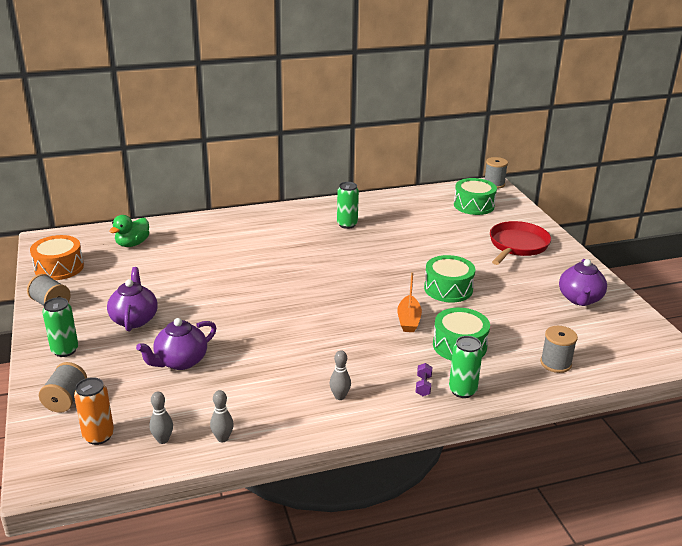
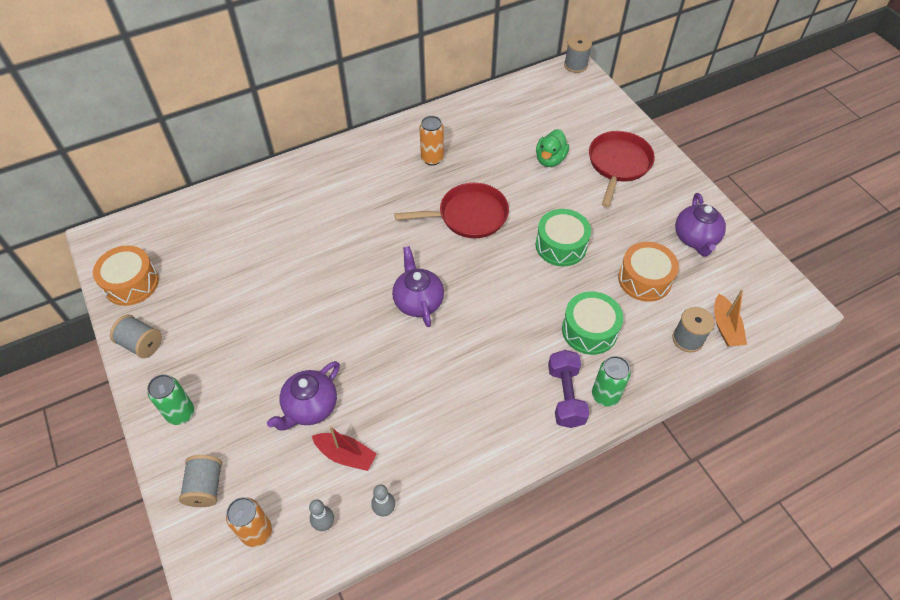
camera: 10 degrees left, 25 degrees up
(132, 244) = (203, 230): green duck -> green duck (550, 159)
(134, 319) = (242, 352): purple teapot -> purple teapot (418, 301)
(200, 397) = (346, 455): none -> red boat
(340, 396) = (486, 427): grey bowling pin -> none
(347, 224) = (432, 159): green can -> orange can
(368, 261) = (468, 216): none -> red pan
(408, 320) = (530, 301): orange boat -> orange boat (725, 327)
(423, 386) = (565, 396): purple dumbbell -> purple dumbbell, size x1.98
(474, 205) = (561, 105): green drum -> none
(523, 319) = (644, 279): none -> orange drum

